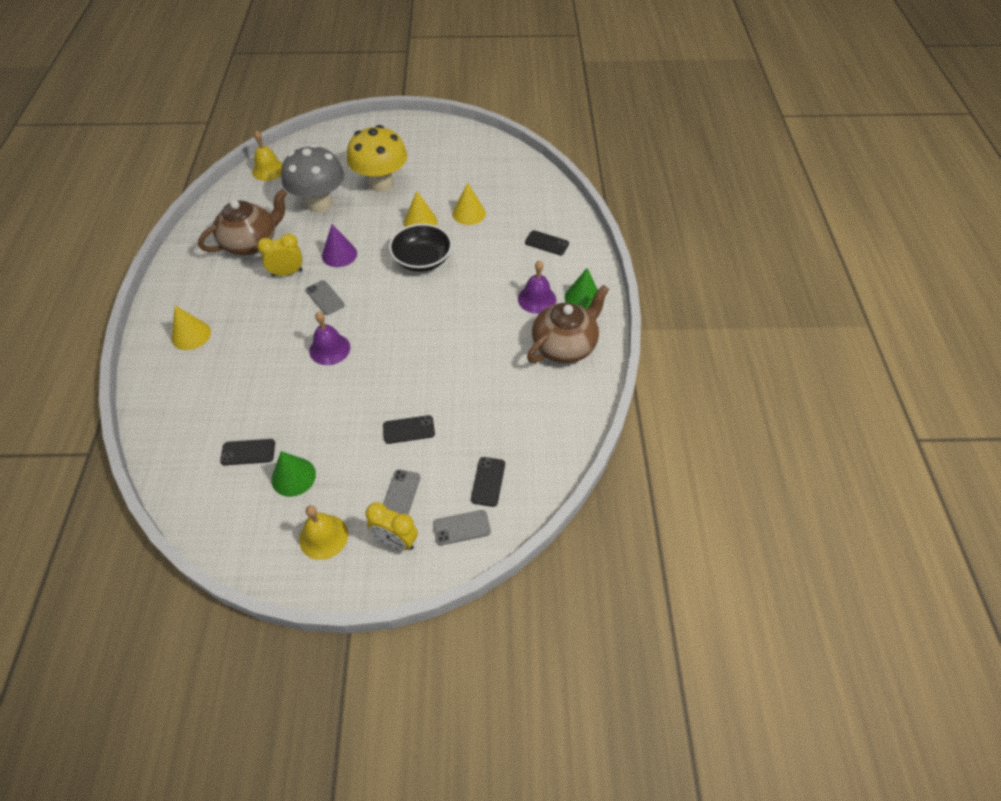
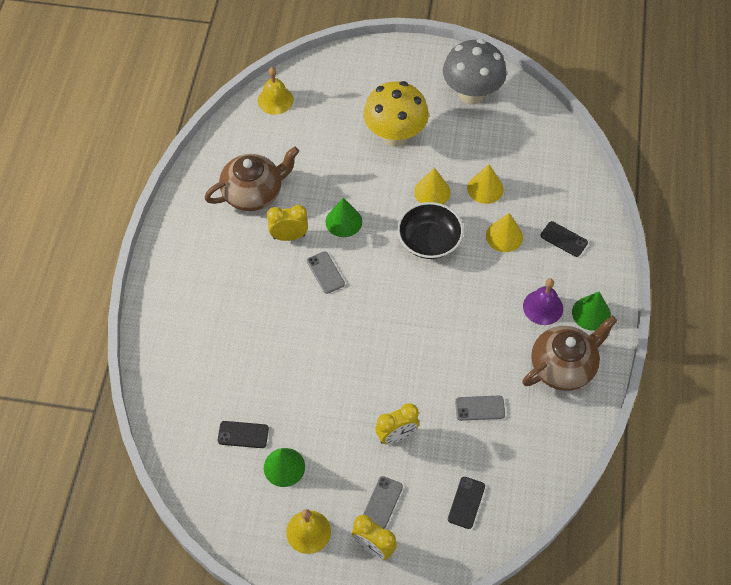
camera: 10 degrees right, 5 degrees up
(191, 335) = (191, 296): yellow cone -> yellow cone (504, 236)
(320, 204) = (327, 153): grey mushroom -> grey mushroom (471, 94)
(329, 349) = (326, 334): purple bell -> none
(339, 254) = (343, 221): purple cone -> green cone
(409, 429) = (396, 435): black phone -> yellow clock
(461, 528) = (436, 544): grey phone -> grey phone (480, 408)

